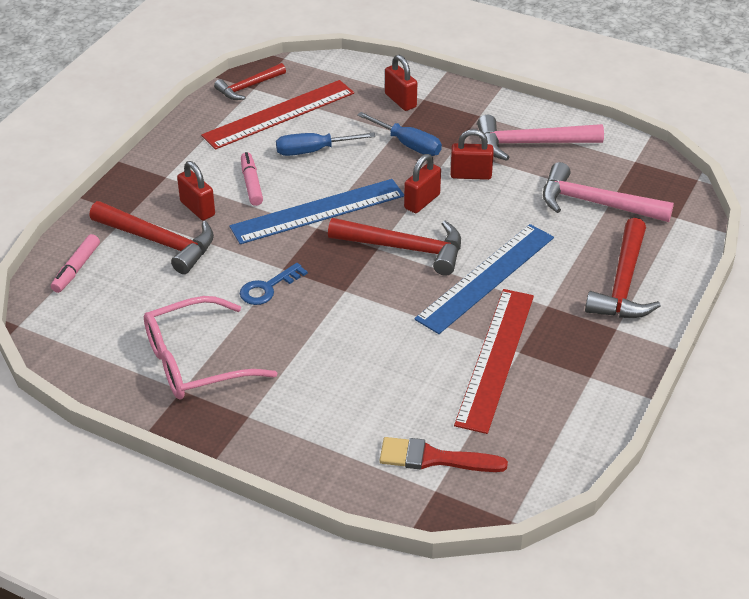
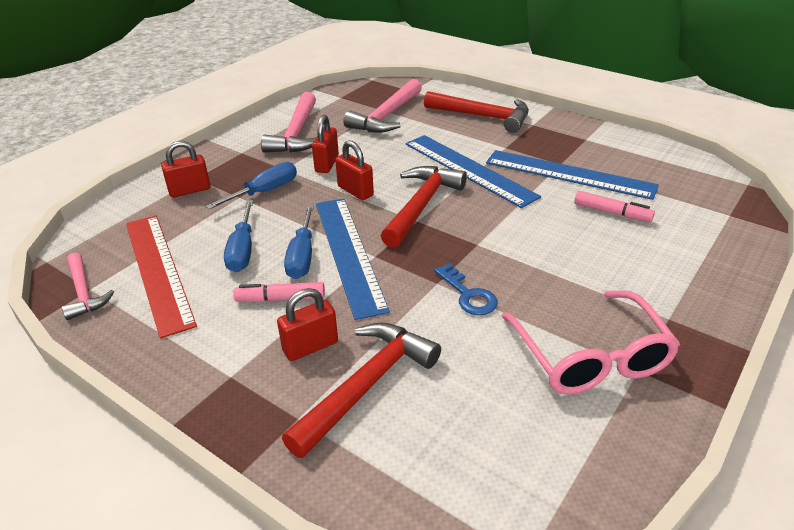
camera: 80 degrees left, 5 degrees down
(76, 269) = (405, 481): pink marker -> pink marker (612, 213)
(248, 87) = (84, 293): red hammer -> pink hammer
(309, 185) = (302, 256): none -> blue screwdriver
(434, 458) = (693, 212): red brush -> none
(495, 358) = (569, 174): red ruler -> blue ruler

